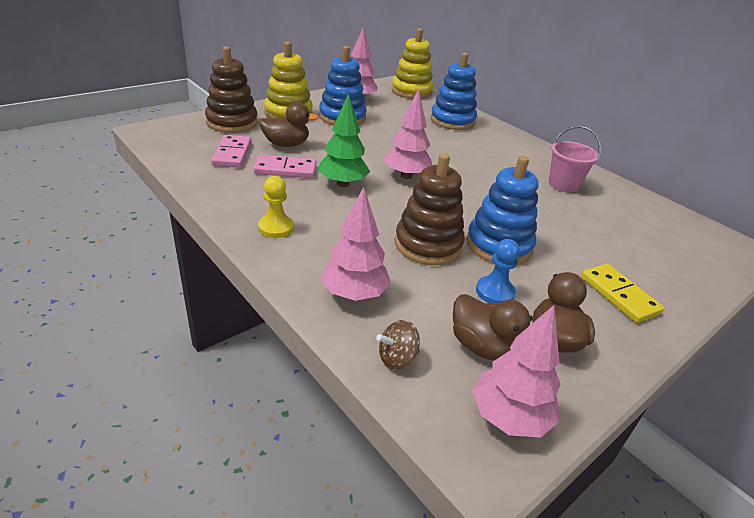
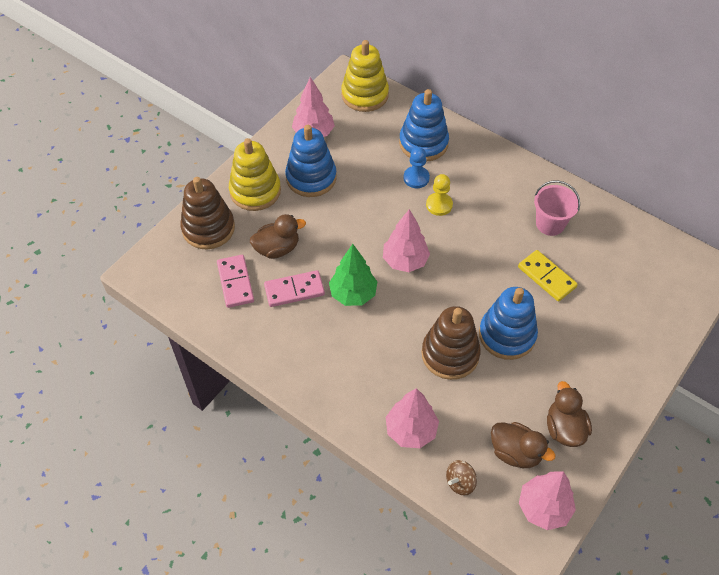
camera: 10 degrees left, 20 degrees up
(276, 227) = (321, 375): yellow pawn -> yellow pawn (439, 205)
(494, 292) = (514, 393): blue pawn -> blue pawn (416, 178)
(619, 295) = (608, 365): yellow domino -> yellow domino (546, 277)

